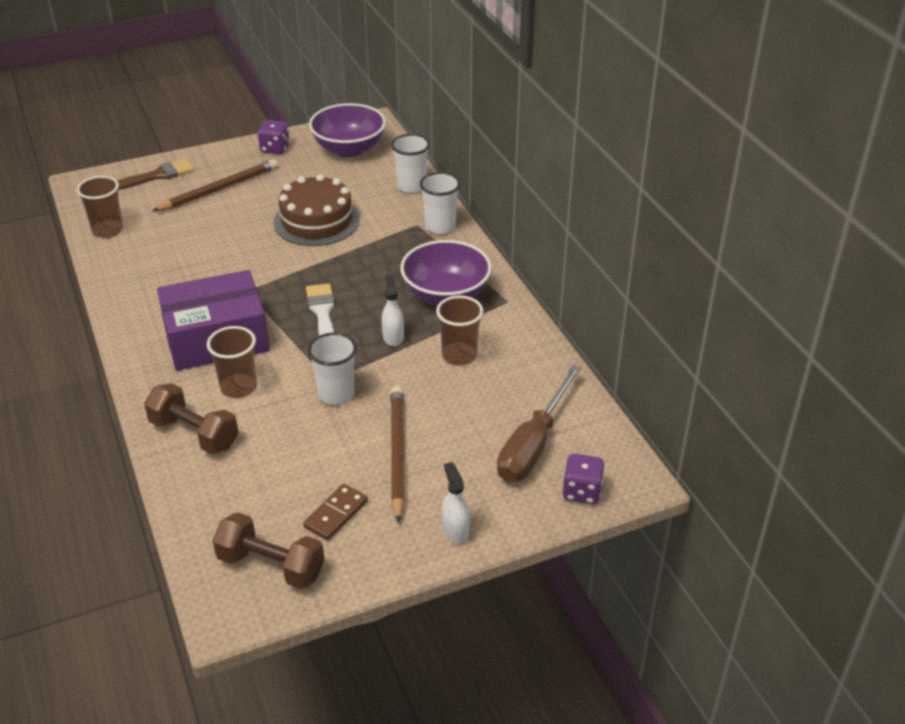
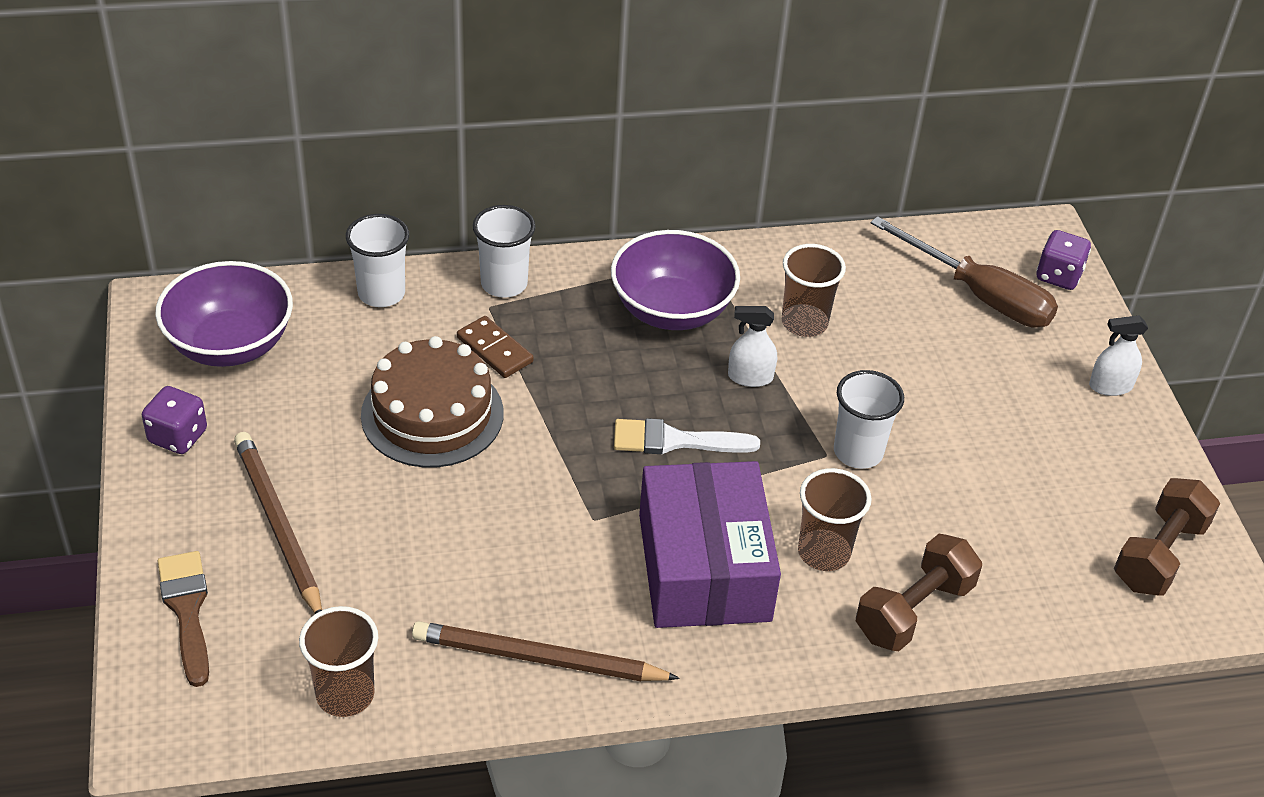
camera: 80 degrees left, 5 degrees up
(336, 514) = (1078, 484): brown domino -> brown domino (495, 350)
(396, 453) = (979, 413): brown pencil -> brown pencil (539, 659)

